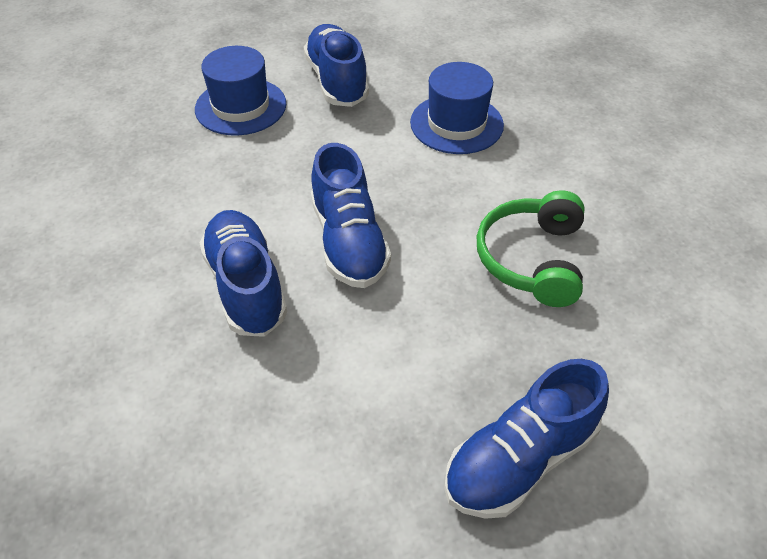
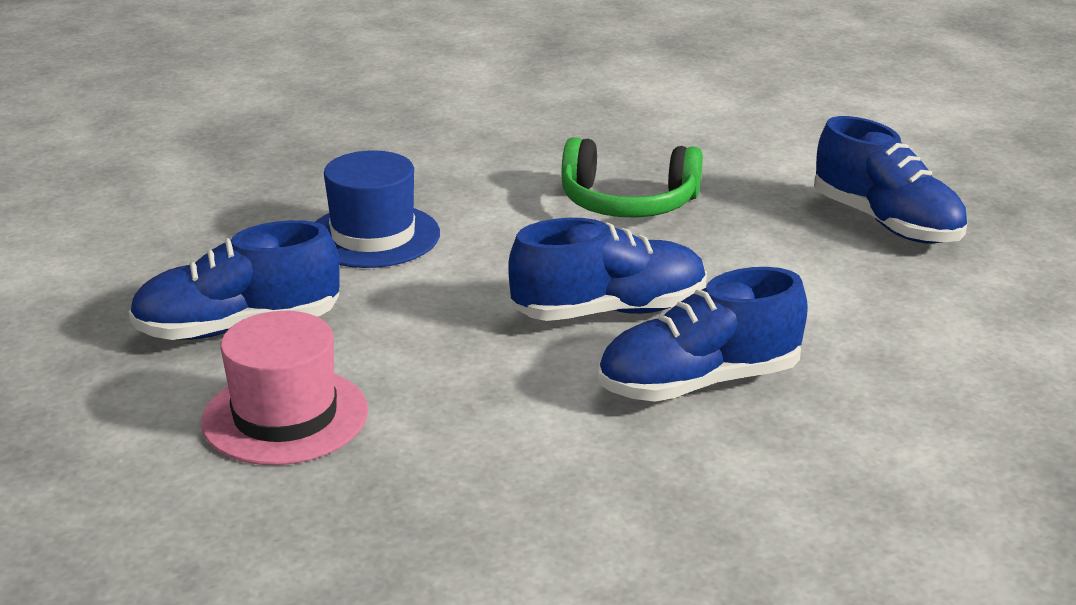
camera: 90 degrees left, 20 degrees down
(241, 106) = (285, 416): blue hat -> pink hat

